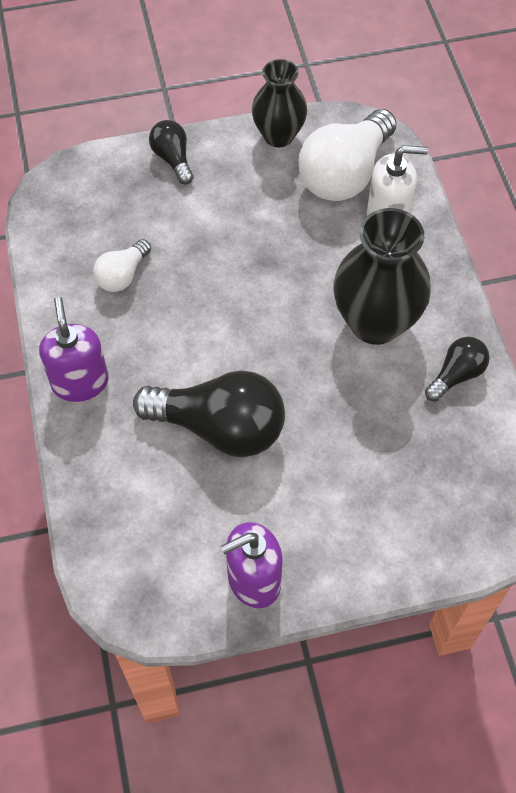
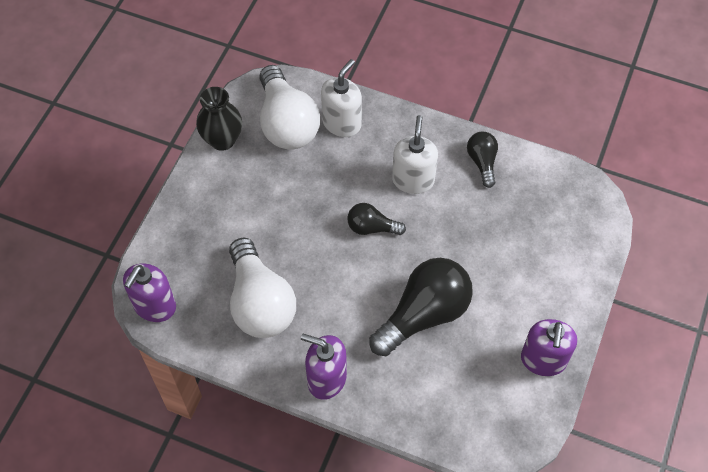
camera: 55 degrees left, 0 degrees up
(55, 195) = (154, 306): none -> purple soap dispenser
(122, 275) = (260, 303): white light bulb -> white light bulb, size x1.94
(173, 159) = (187, 214): black light bulb -> black light bulb (372, 227)
(375, 322) = (413, 180): black vase -> white soap dispenser

